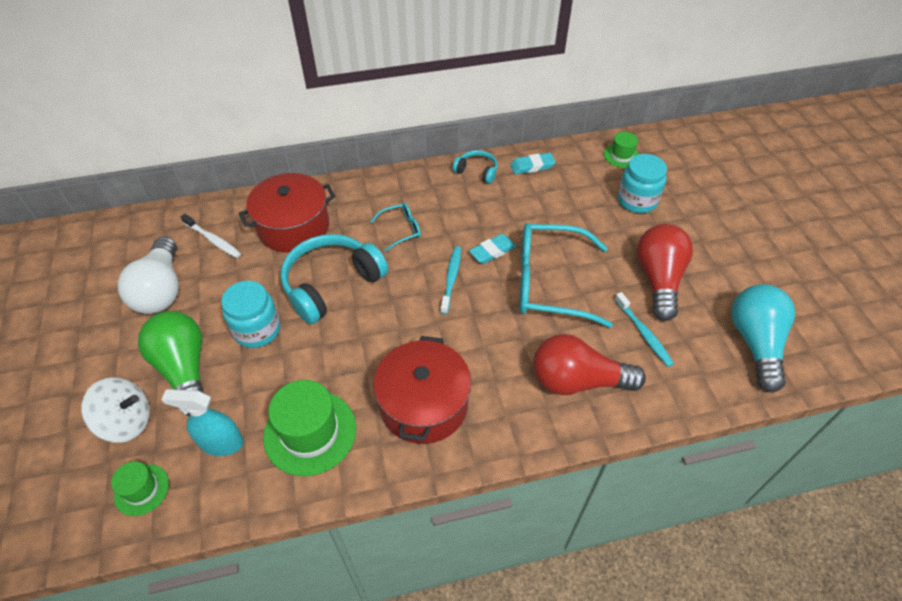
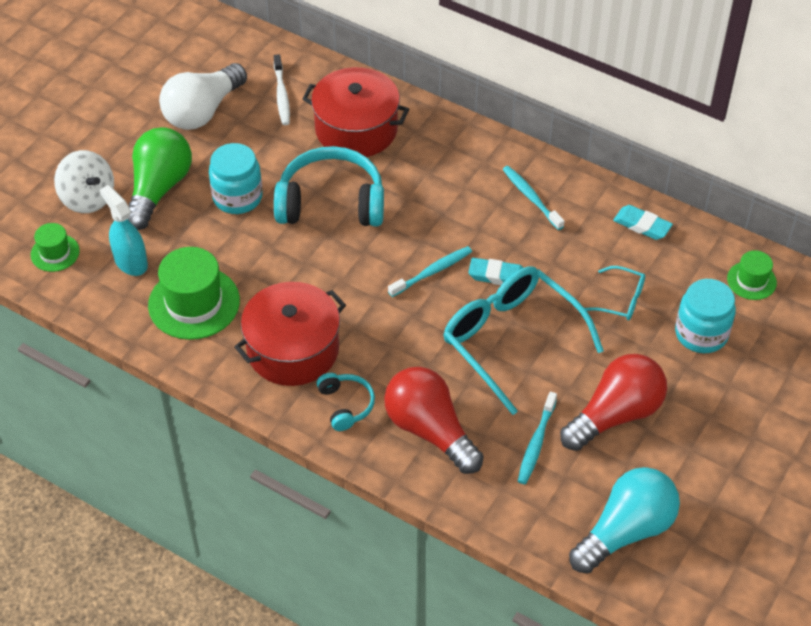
camera: 45 degrees right, 0 degrees up
(401, 230) = (442, 197): turquoise glasses -> turquoise glasses (621, 300)
(454, 193) = (531, 197): none -> turquoise toothbrush
(477, 171) = (580, 192): turquoise headphones -> turquoise headphones (346, 405)

